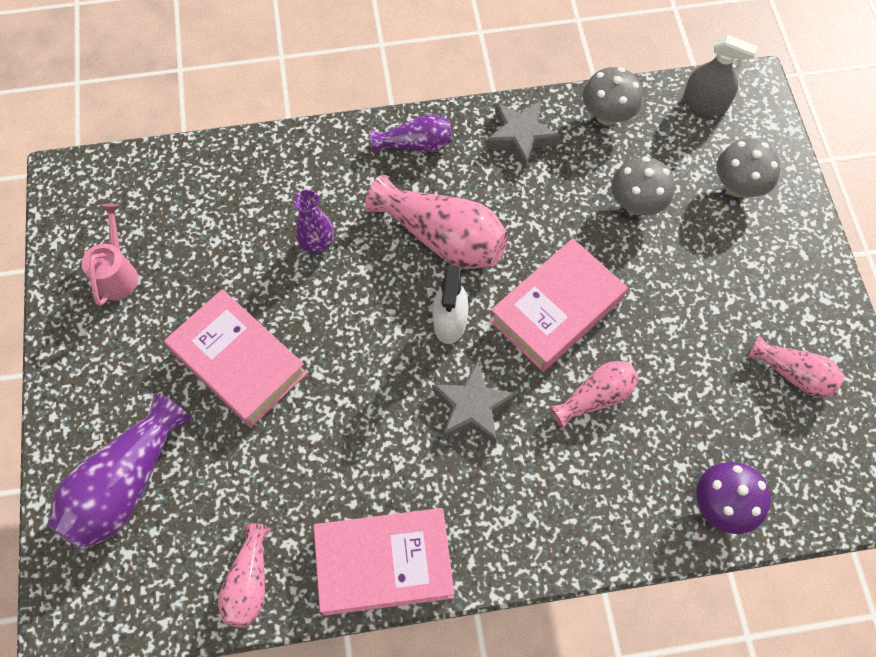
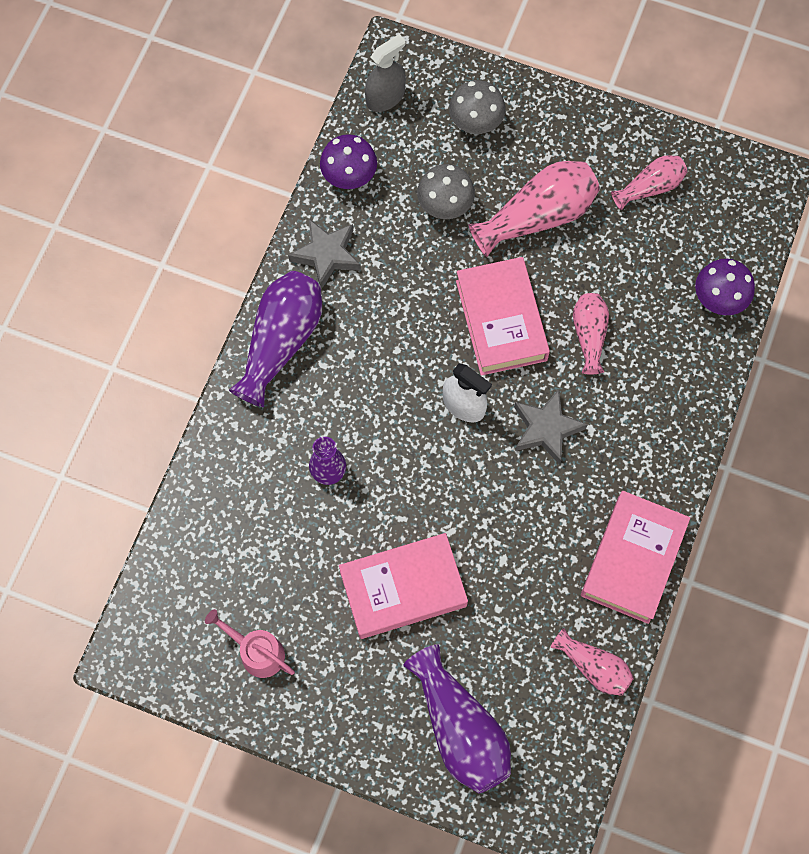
camera: 60 degrees left, 5 degrees up
(416, 144) = (281, 342): purple vase -> purple vase, size x1.71
(442, 238) = (385, 369): pink vase -> pink vase (538, 217)
(607, 115) = (349, 177): grey mushroom -> purple mushroom

